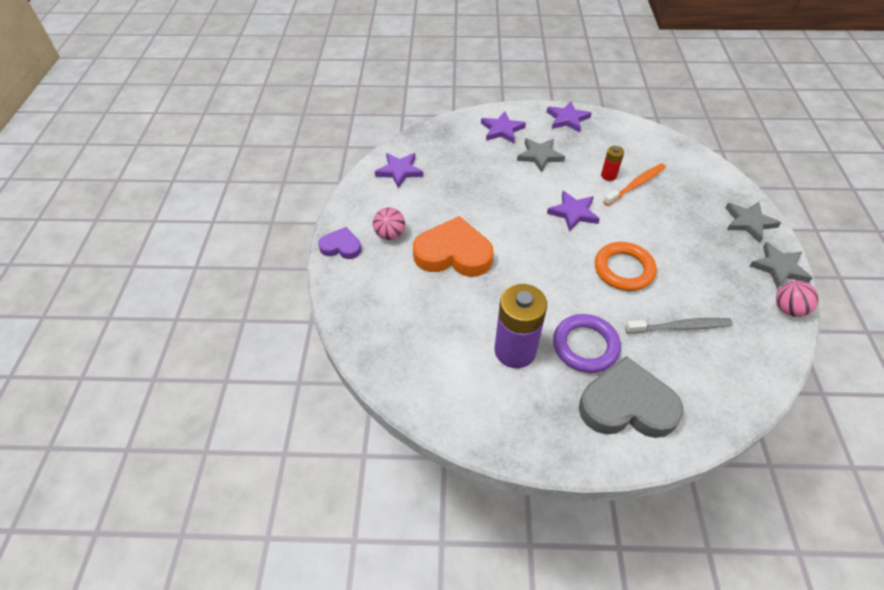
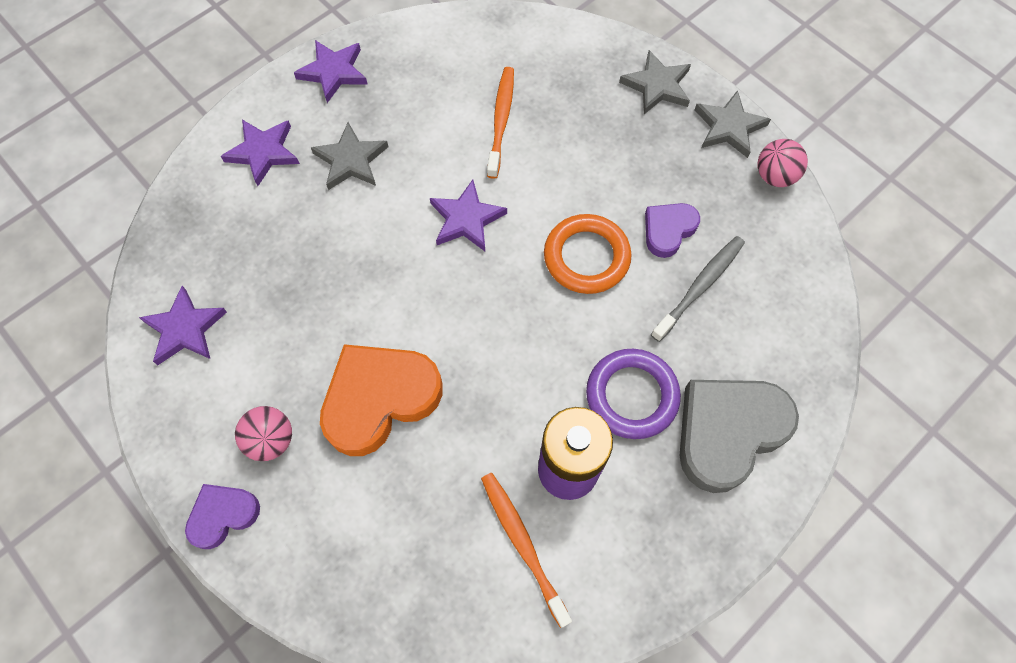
camera: 45 degrees left, 15 degrees up
(458, 362) = (522, 543): none -> orange toothbrush
(608, 175) = (459, 129): red battery -> none
(687, 289) = (668, 230): none -> purple heart

